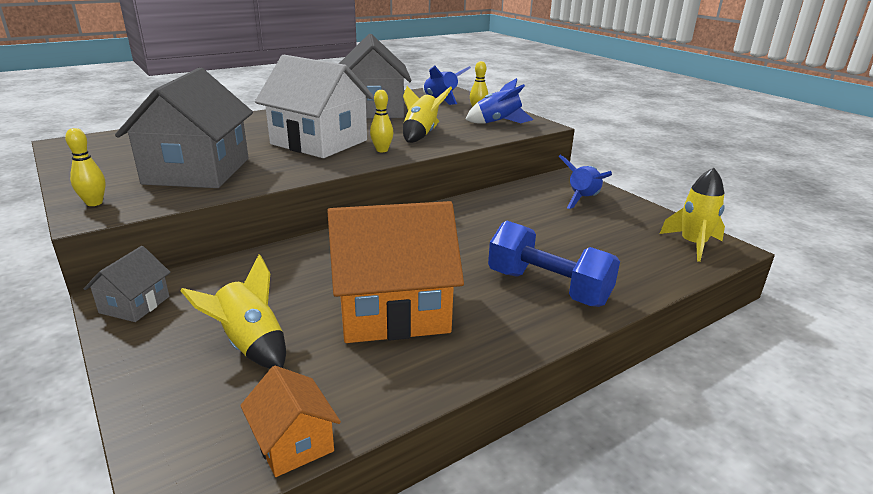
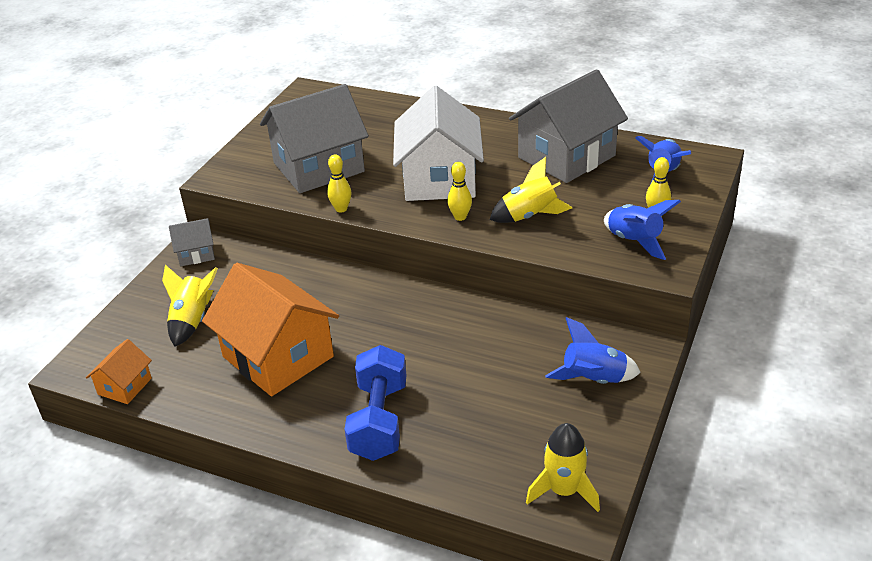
camera: 60 degrees right, 10 degrees up
(94, 203) = (232, 167): yellow bowling pin -> yellow bowling pin (341, 209)

